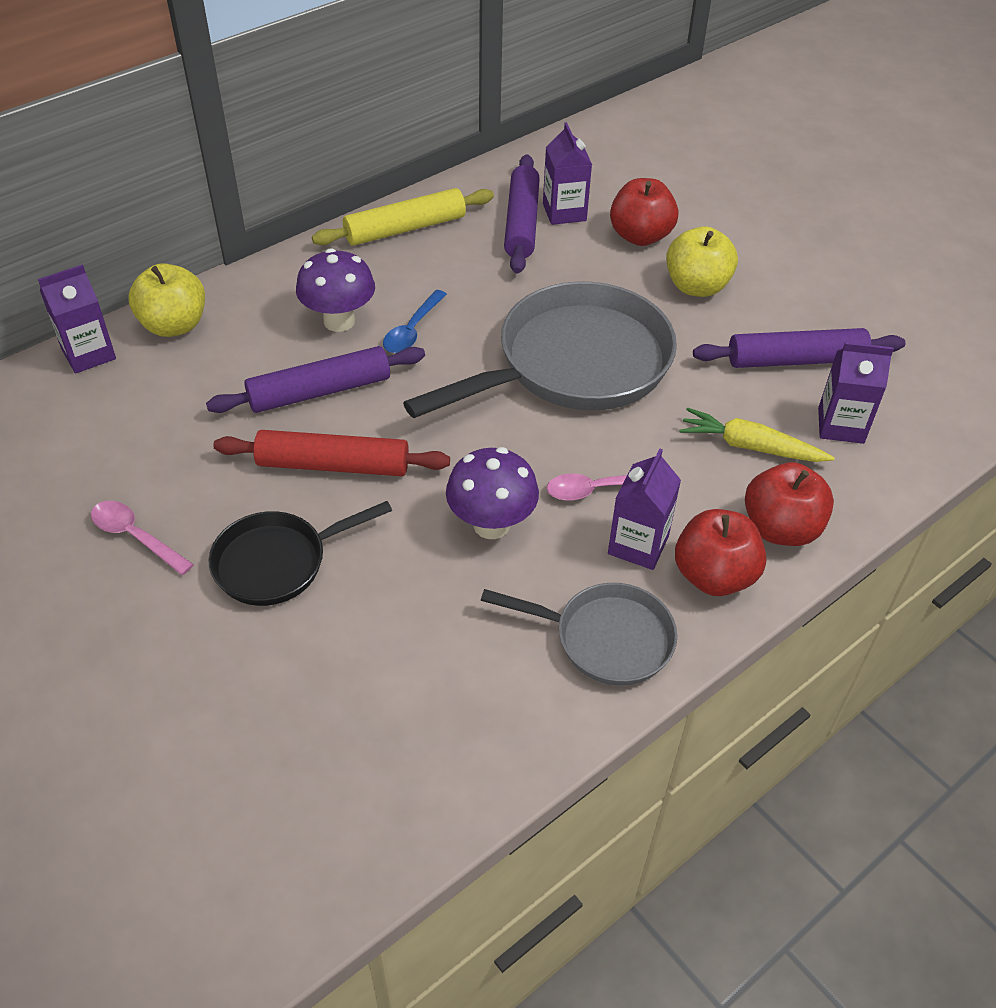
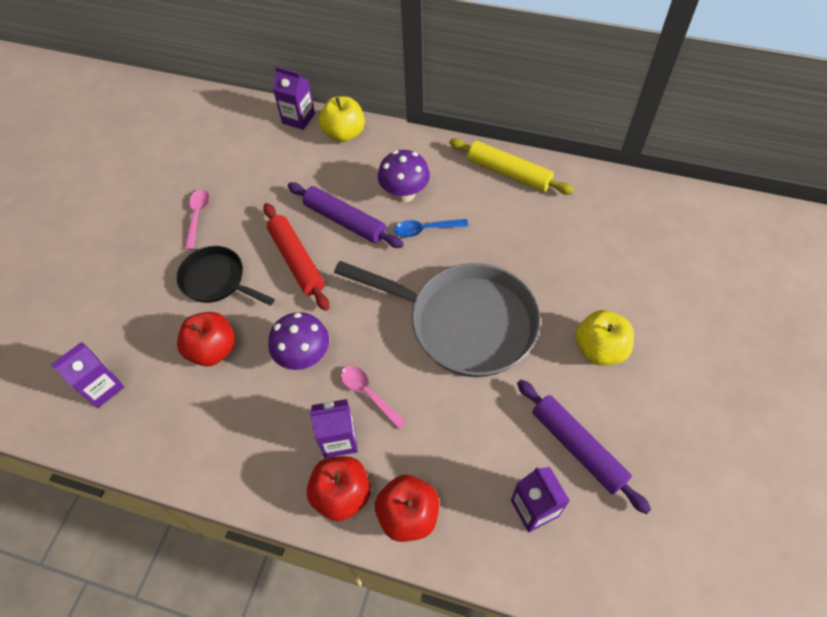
camera: 60 degrees right, 10 degrees up
(521, 223) = (570, 222): purple rolling pin -> none
(564, 212) = (603, 237): purple carton -> purple carton (103, 387)
(606, 639) = (258, 460): grey pan -> none
(640, 236) = (620, 290): red apple -> red apple (213, 349)
(750, 446) = (469, 460): yellow carrot -> none

